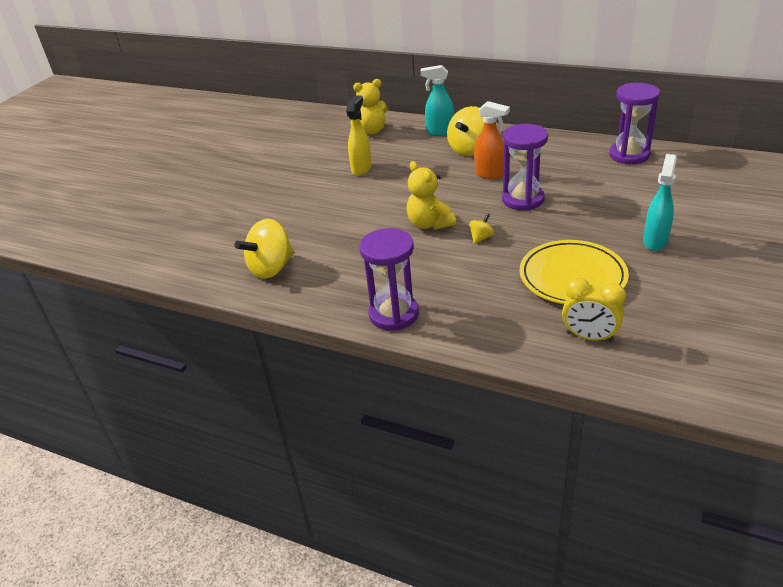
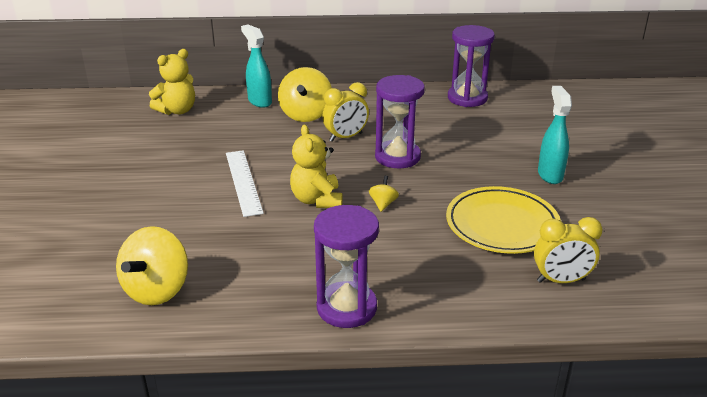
camera: 30 degrees left, 5 degrees down
(361, 168) = (194, 153): yellow spray bottle -> none
(383, 198) = (243, 182): none -> white ruler
(429, 224) = (317, 200): yellow teddy bear -> yellow teddy bear turned 45 degrees clockwise
(440, 132) = (259, 101): turquoise spray bottle -> turquoise spray bottle turned 75 degrees clockwise
(490, 174) = (346, 137): orange spray bottle -> yellow clock

